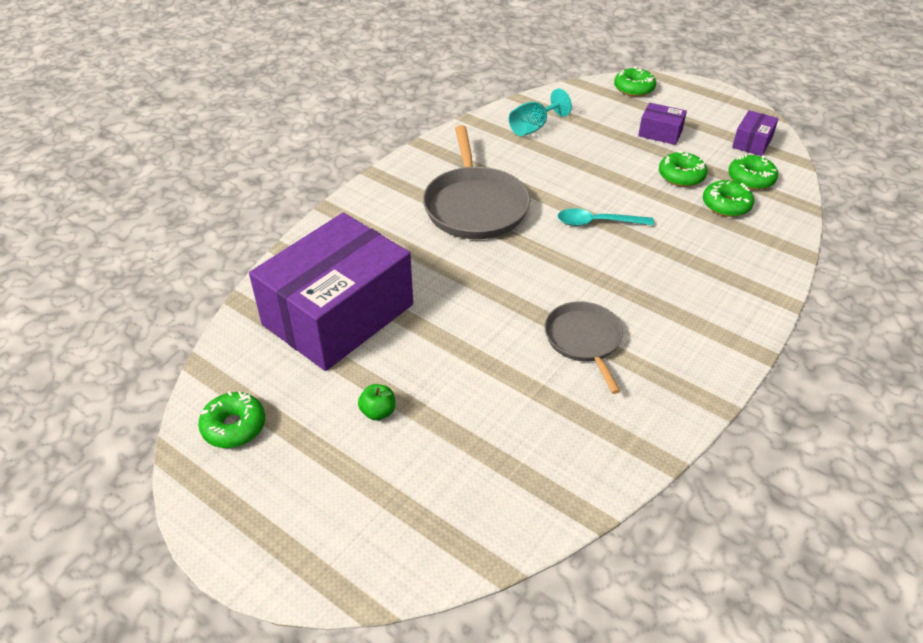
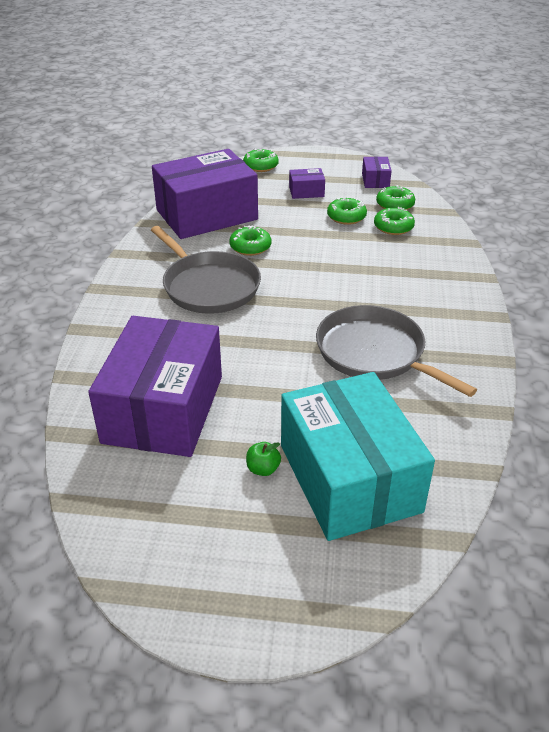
camera: 30 degrees left, 5 degrees down
(234, 426) = (146, 536): green donut -> green donut (250, 247)
(449, 458) = (349, 478): none -> turquoise box
(533, 127) = (206, 214): turquoise goblet -> purple box
(584, 340) = (374, 353): grey pan -> grey pan, size x1.61
(597, 222) = (314, 267): turquoise spoon -> none

